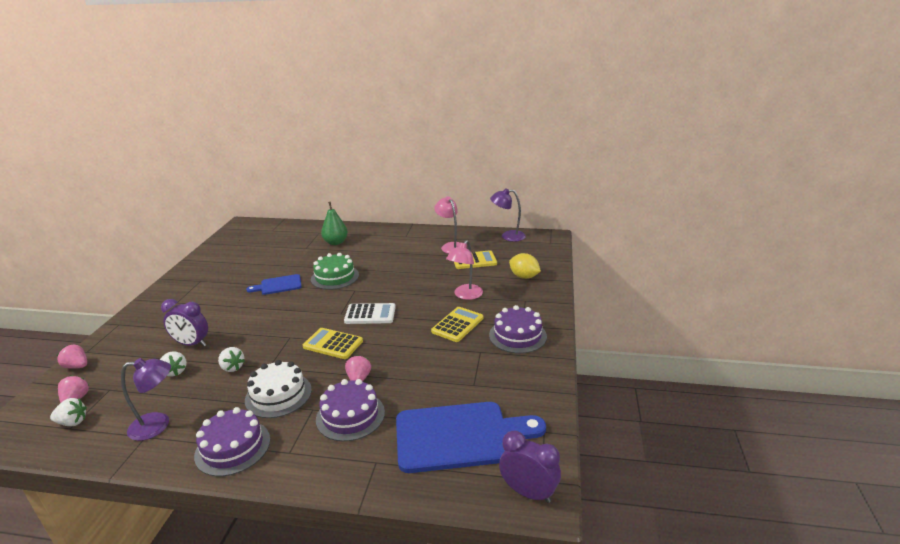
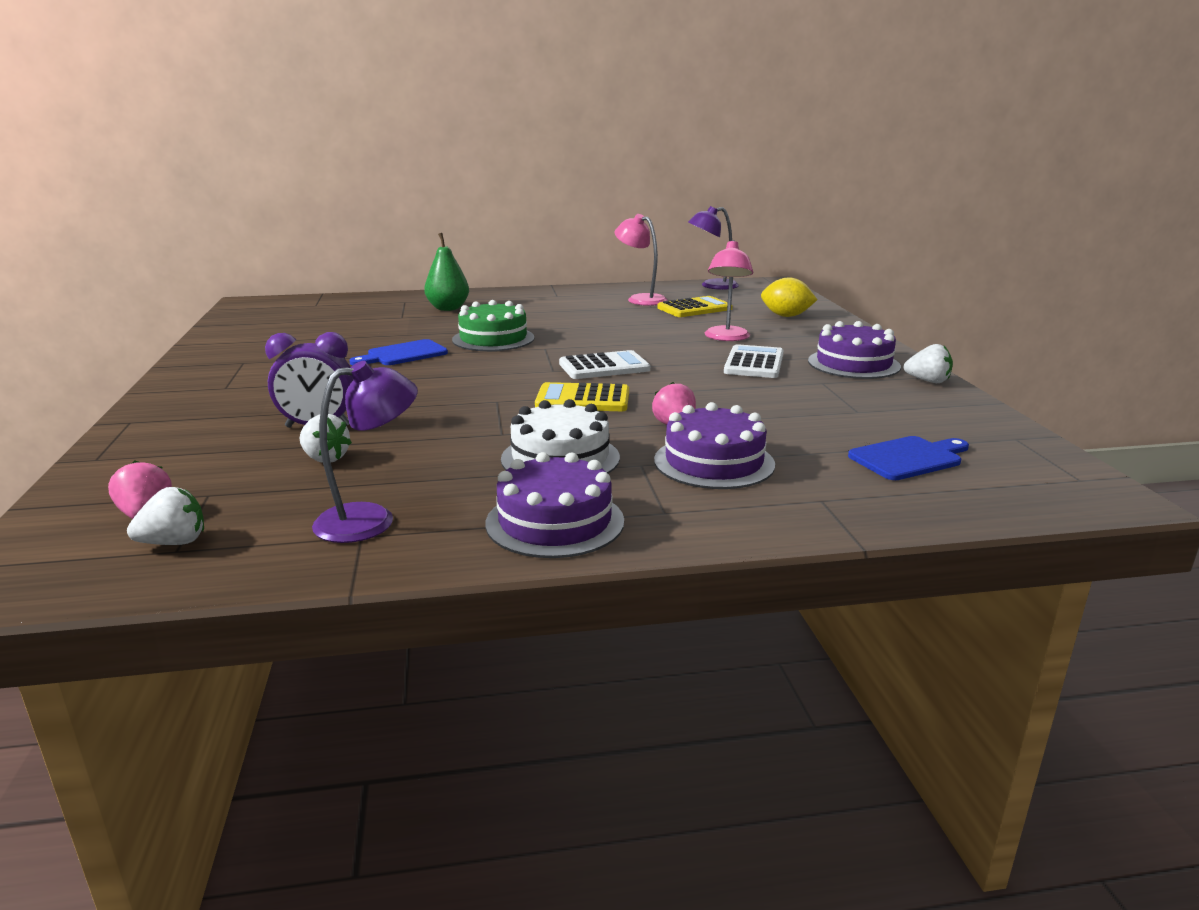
camera: 20 degrees left, 5 degrees down
(77, 366) = (97, 477): pink strawberry -> none
(232, 367) = (434, 441): white strawberry -> white strawberry (927, 381)
(457, 325) = (754, 363): yellow calculator -> white calculator
(459, 436) = (908, 458): blue cutting board -> blue cutting board, size x0.52
(528, 492) = (1080, 493): purple clock -> none

